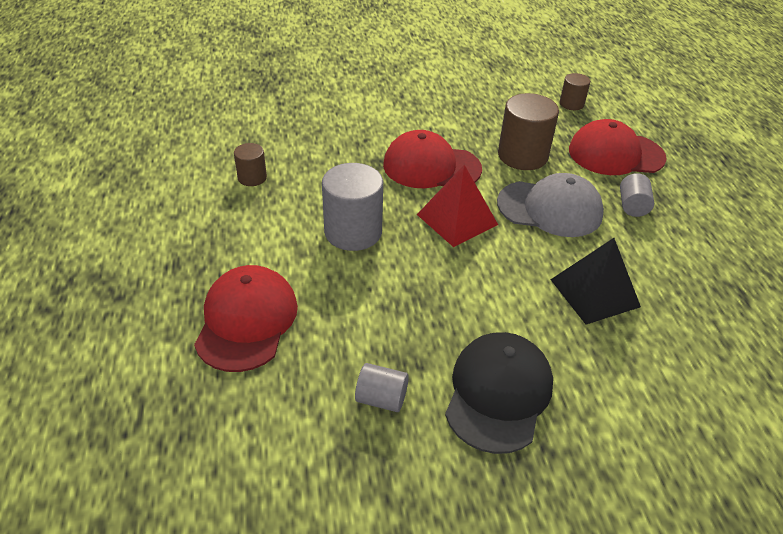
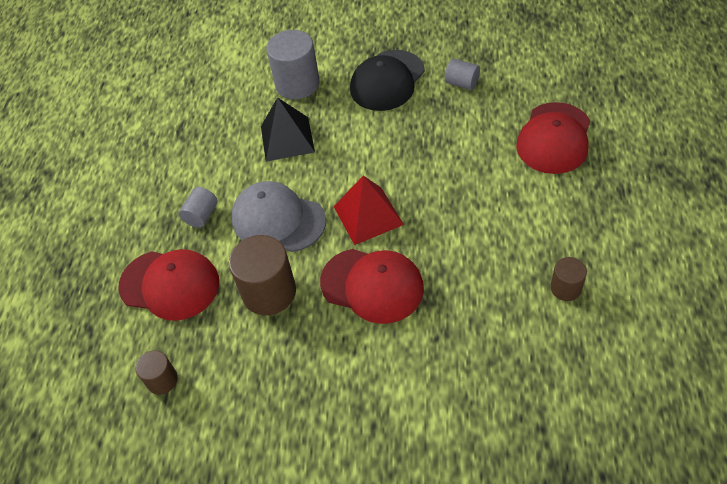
camera: 160 degrees left, 10 degrees up
(353, 232) = (465, 210): grey cylinder -> grey cylinder (297, 84)

